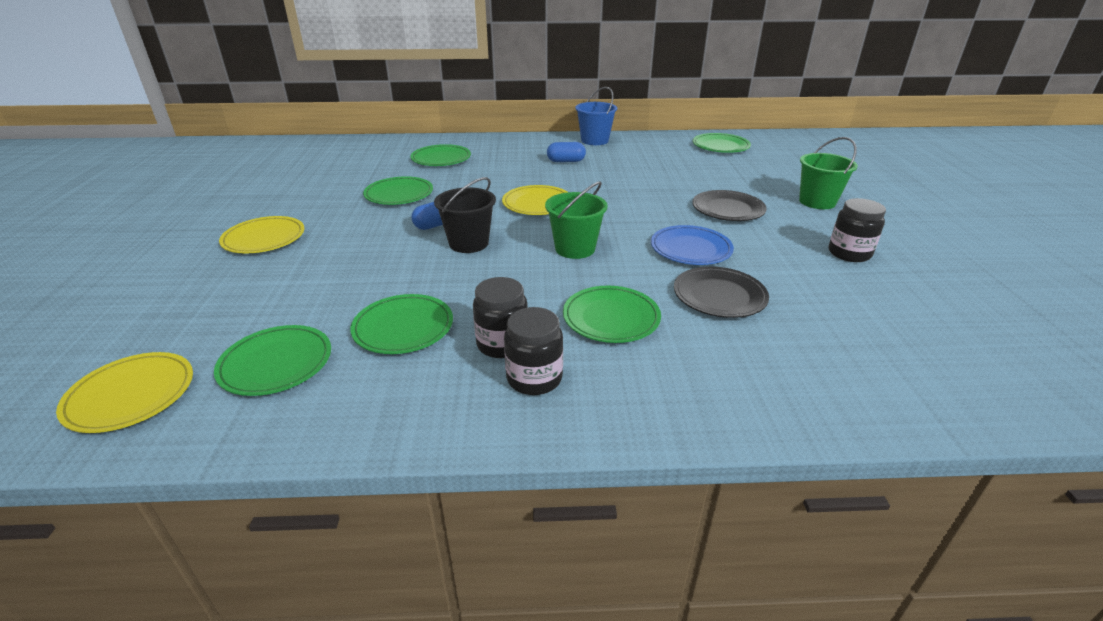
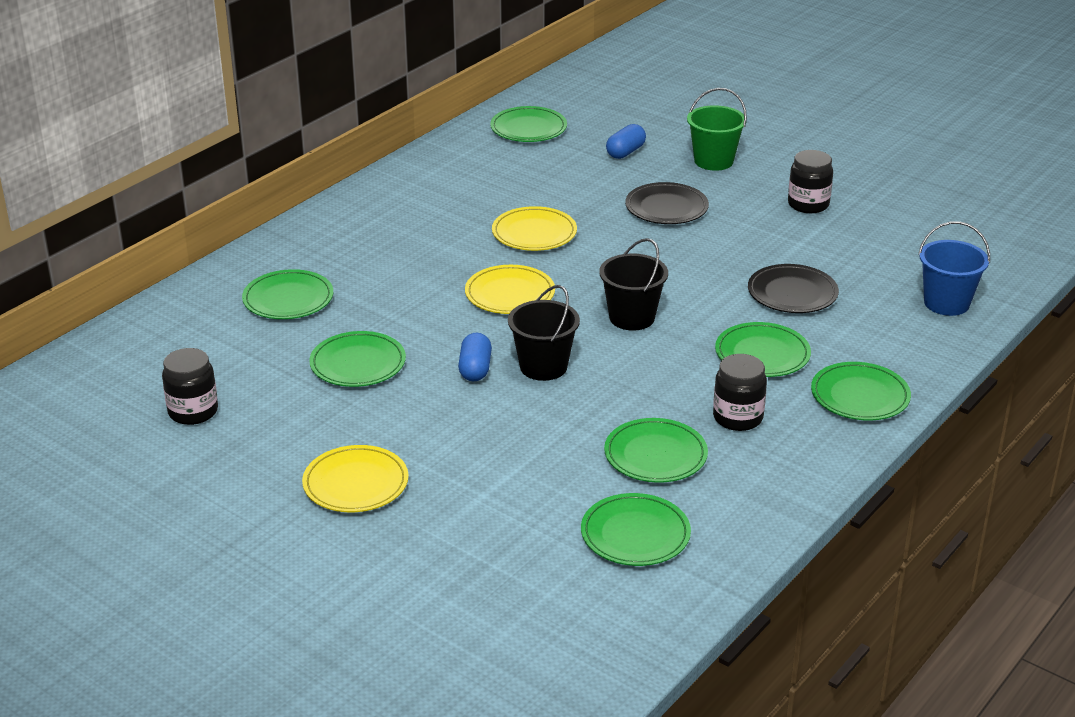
camera: 50 degrees left, 0 degrees up
(131, 395) = (597, 619): yellow plate -> yellow plate (534, 233)
(534, 378) = (797, 422): black jar -> black jar (193, 412)
(566, 161) = (425, 229): blue capsule -> blue capsule (625, 152)
(575, 249) = (632, 318): green bucket -> black bucket
(594, 140) = (393, 184): blue bucket -> blue bucket (946, 303)
(624, 397) = (860, 396): none -> green plate
(690, 249) = (709, 265): blue plate -> none

